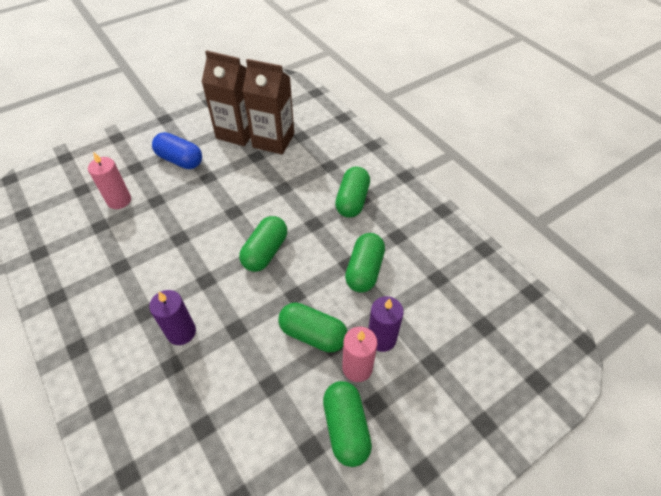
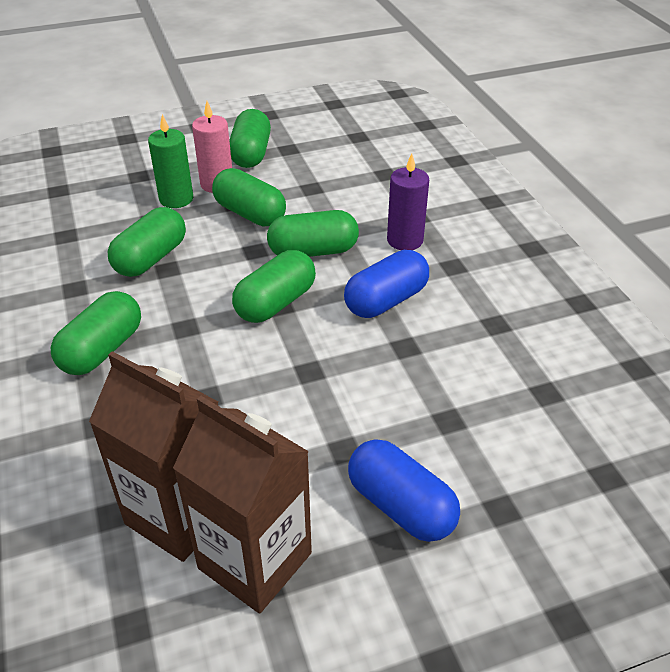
camera: 165 degrees left, 10 degrees down
(119, 200) = (521, 434): pink candle -> none
(193, 269) = (386, 301): none -> blue capsule
(251, 303) = (313, 251): none -> green capsule
(381, 338) = (176, 199): purple candle -> green candle

